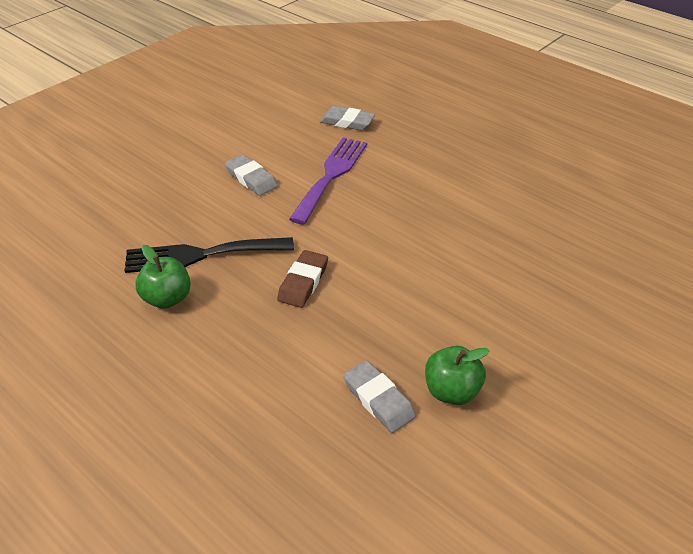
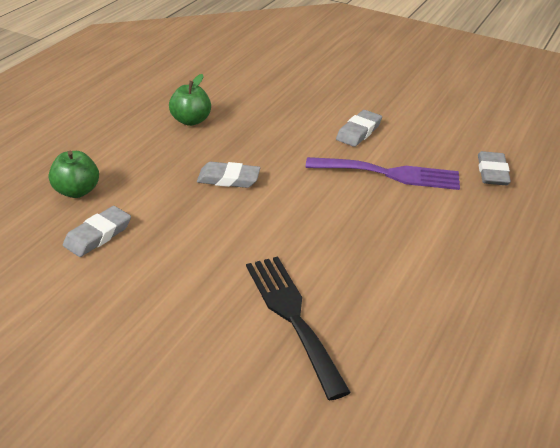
camera: 75 degrees right, 5 degrees down
(201, 255) = (245, 126): black fork -> black fork (292, 316)
(303, 282) = (228, 179): brown eraser -> grey eraser
(451, 391) = (111, 276): green apple -> green apple (76, 191)

